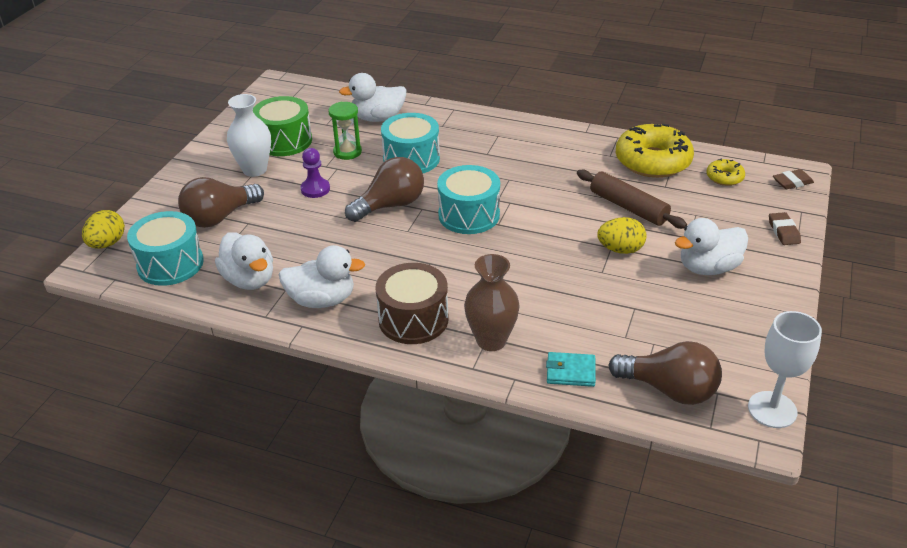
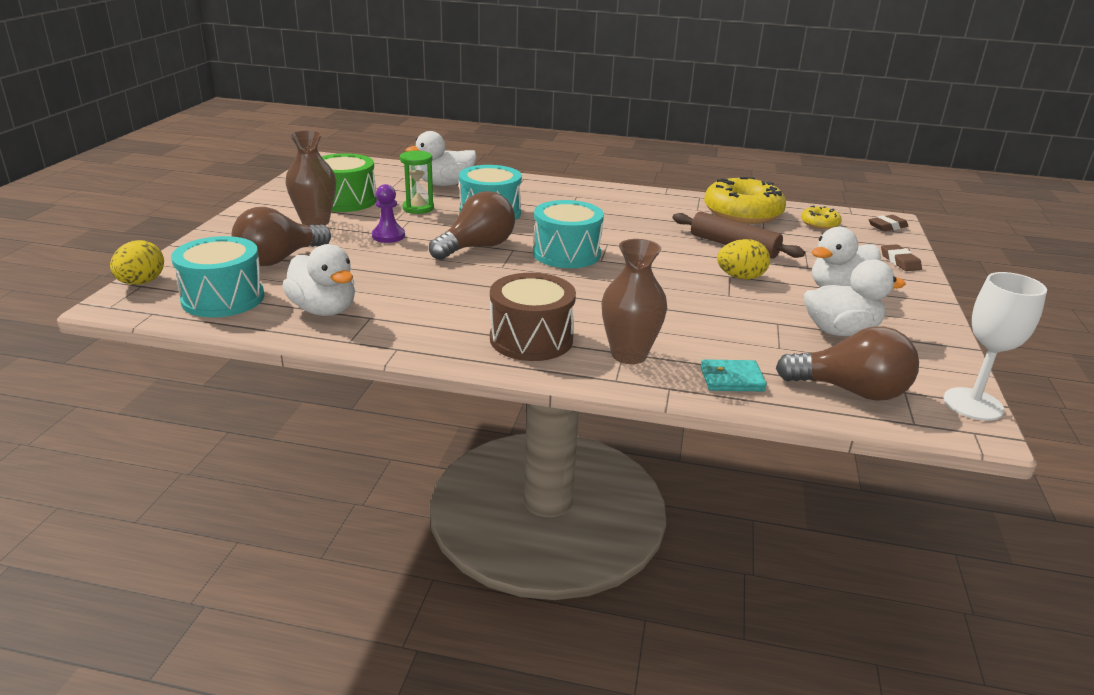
camera: 10 degrees left, 10 degrees down
(254, 170) = (315, 222): white vase -> brown vase
(322, 300) = (417, 325): white duck -> white duck (840, 331)

